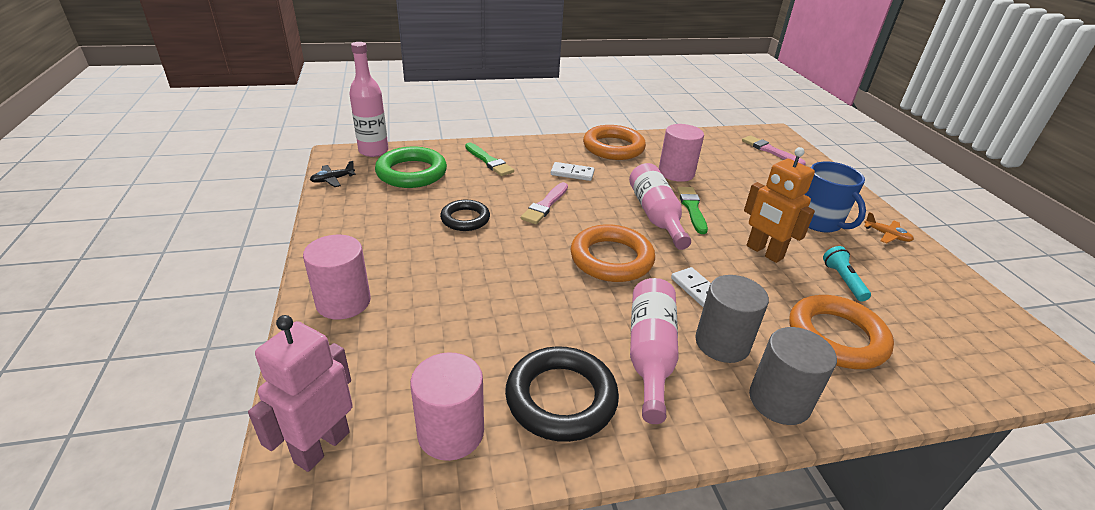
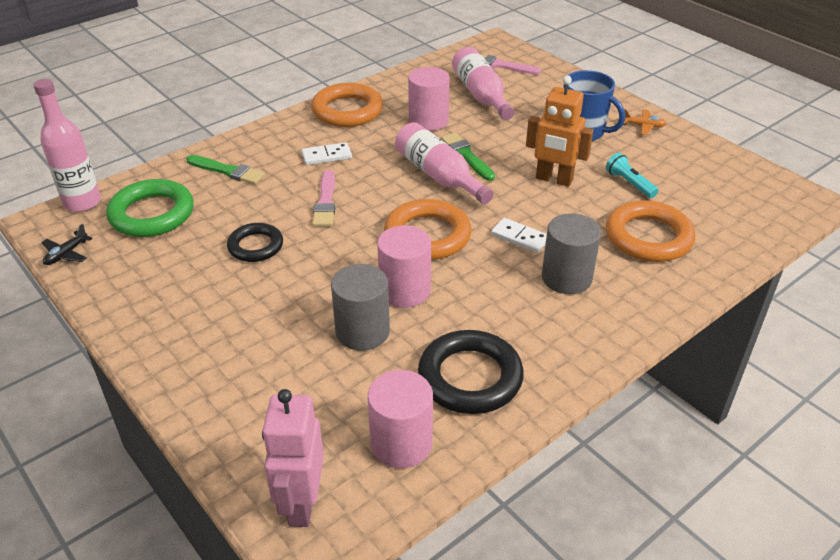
camera: 25 degrees left, 5 degrees up
(343, 302) = (205, 377): pink cylinder -> pink cylinder (405, 290)
(650, 354) = (516, 310): pink bottle -> pink bottle (481, 95)
(779, 401) = (634, 308): grey cylinder -> grey cylinder (362, 331)

